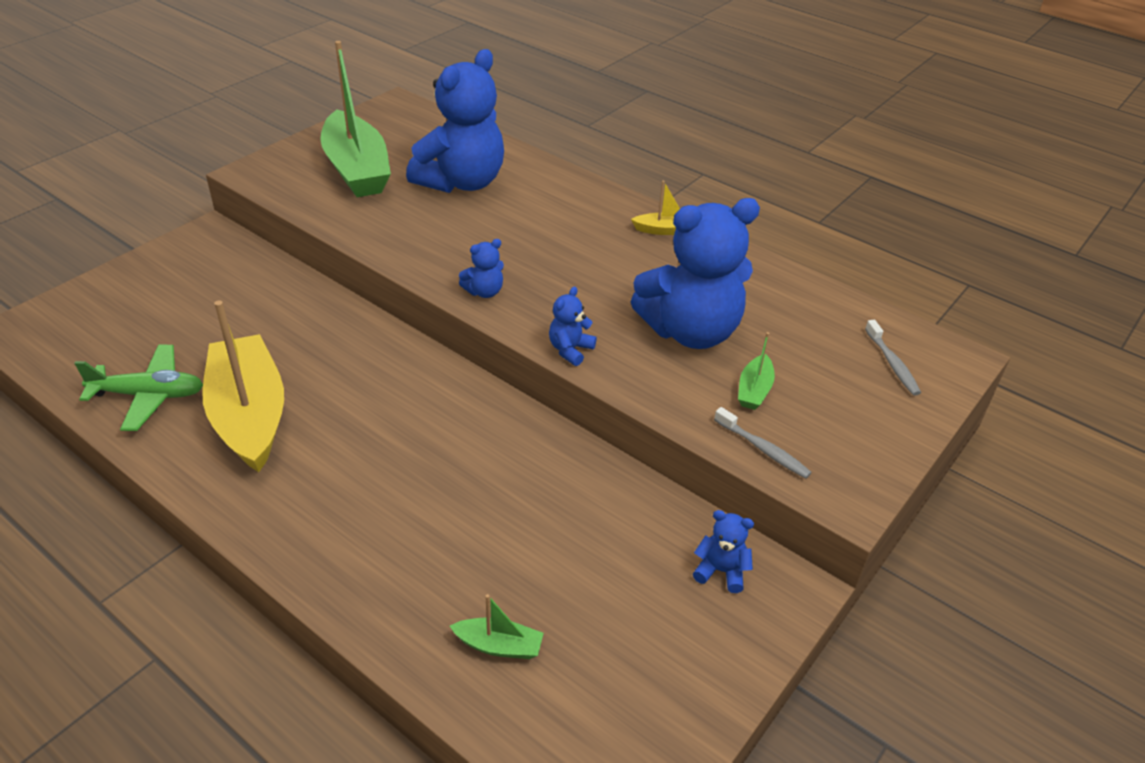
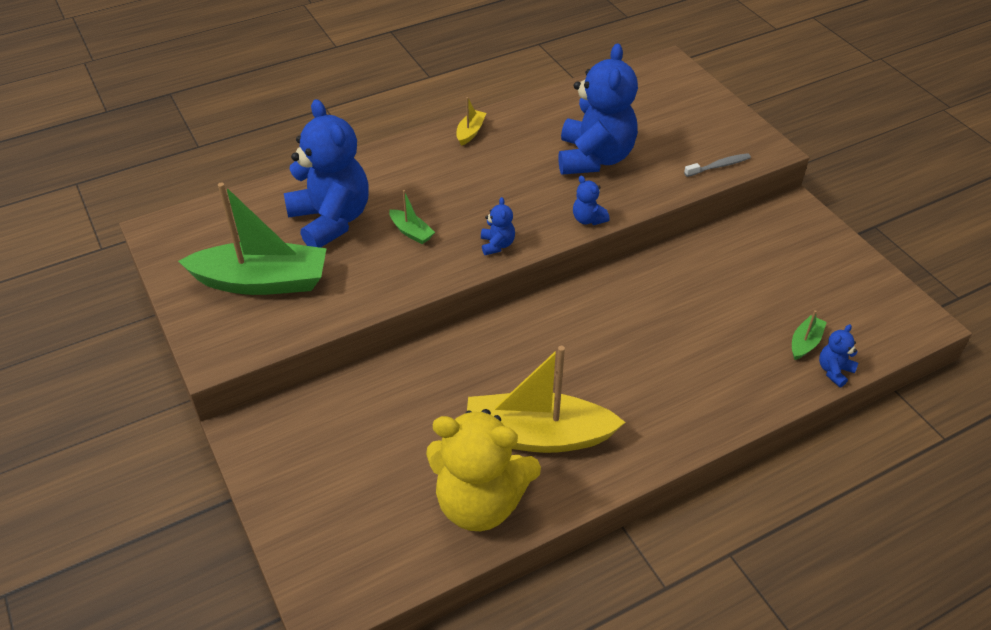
camera: 65 degrees left, 5 degrees up
(149, 395) = (480, 502): green plane -> yellow teddy bear
(721, 571) = (775, 231): blue teddy bear -> blue teddy bear (834, 371)
(754, 390) = (665, 151): green boat -> green boat (411, 232)
(892, 364) = (664, 89): grey toothbrush -> none

